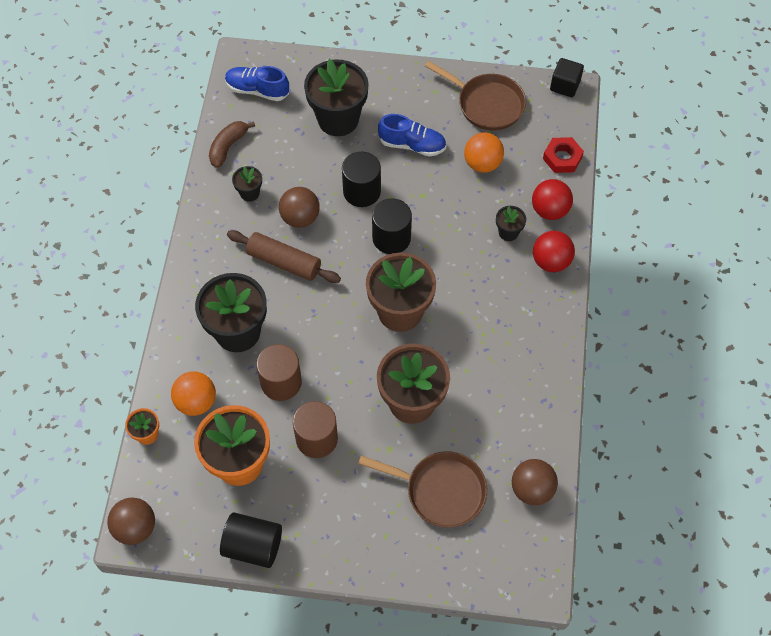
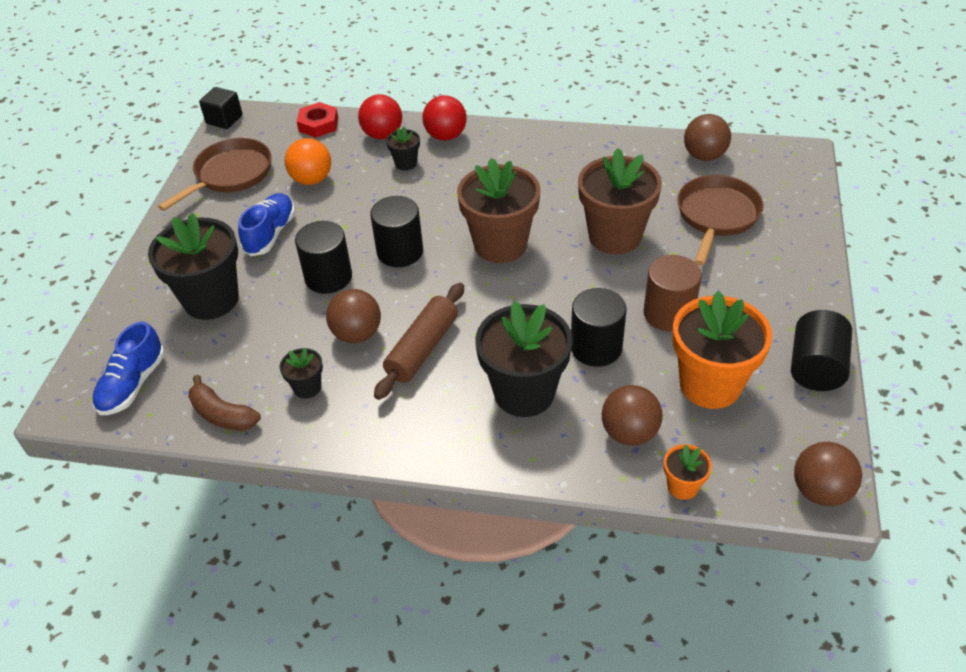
camera: 85 degrees left, 15 degrees down
(196, 402) = (629, 433): orange ball -> brown ball
(281, 382) = (596, 347): brown cylinder -> black cylinder

